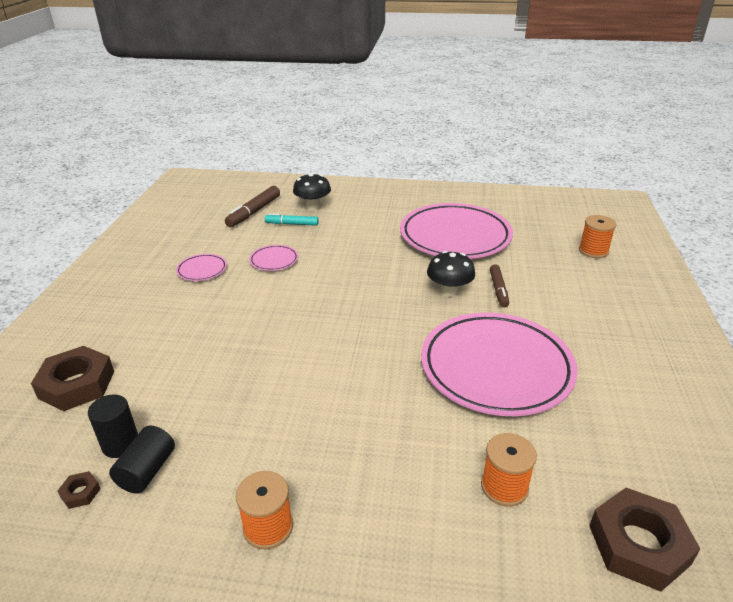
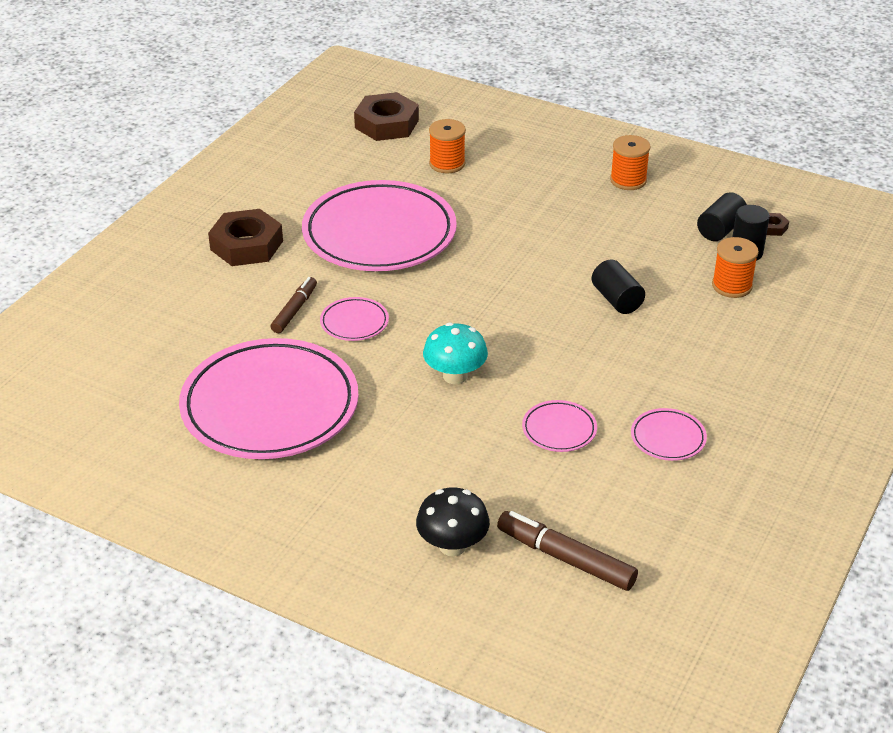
camera: 160 degrees left, 5 degrees up
(77, 384) = (803, 313): brown nut -> brown nut (247, 245)
(253, 356) = (616, 300): none -> black cylinder
(254, 212) = (565, 558): brown marker -> brown marker turned 105 degrees counterclockwise
(292, 224) = (507, 505): turquoise marker -> none
(356, 274) = (455, 376): none -> turquoise mushroom
(449, 291) = (354, 323): black mushroom -> pink plate
(593, 251) = (113, 333): orange spool -> orange spool (732, 286)

